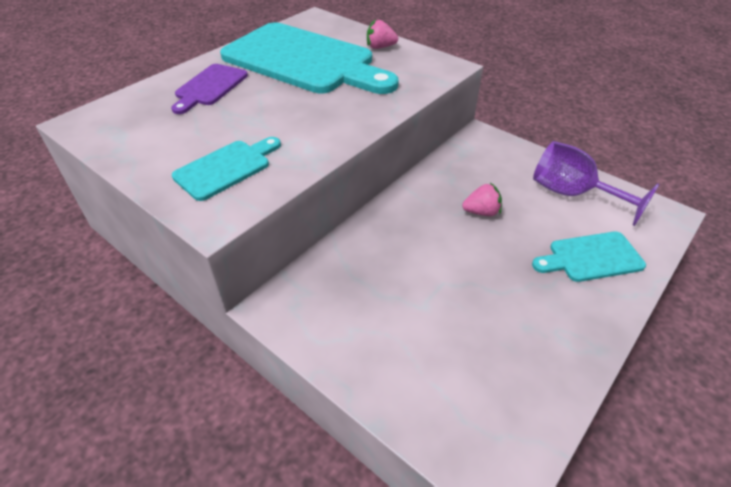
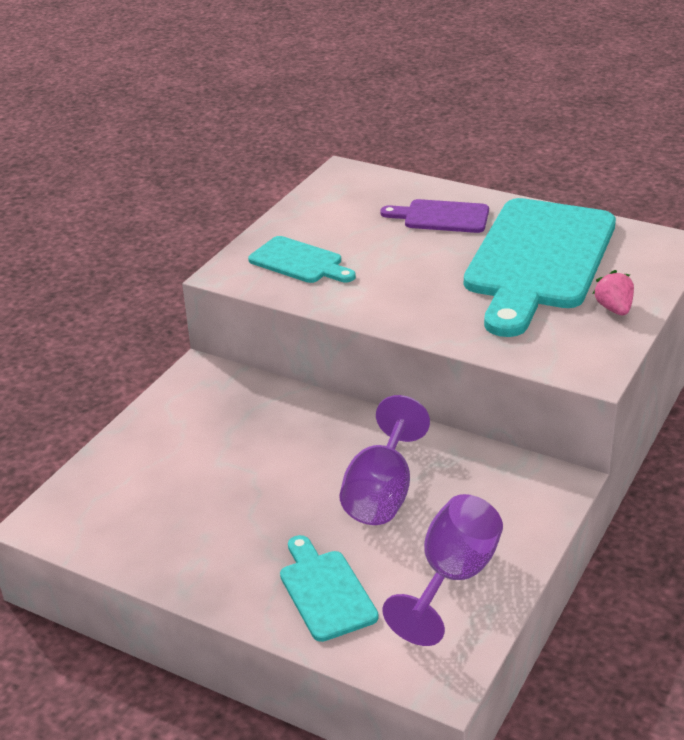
camera: 80 degrees right, 10 degrees down
(481, 212) = (382, 493): pink strawberry -> purple goblet

